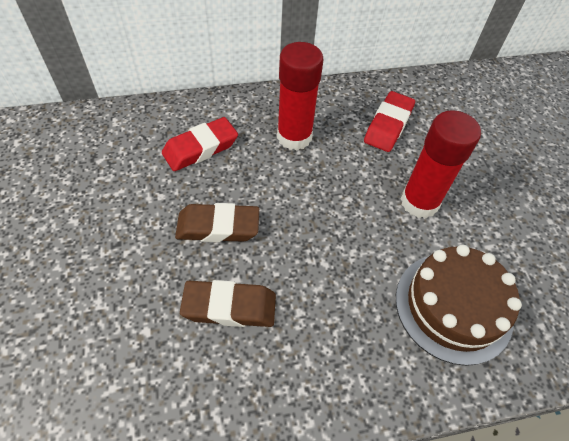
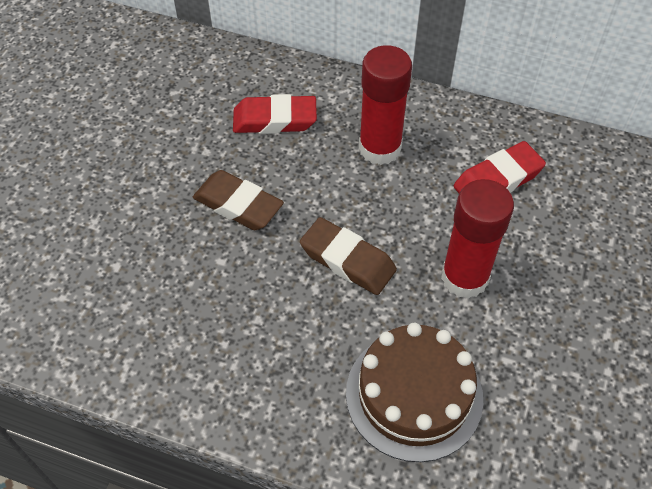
camera: 35 degrees right, 0 degrees up
(229, 307) = (198, 282): brown eraser -> brown eraser (348, 260)

